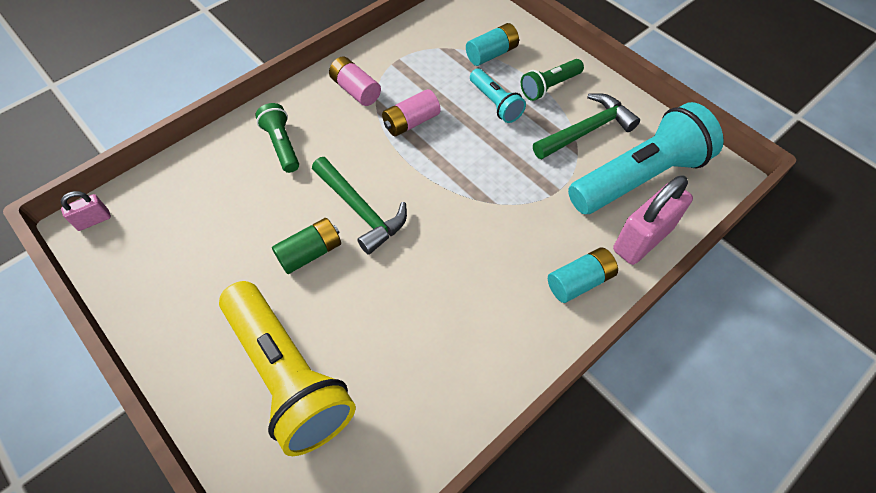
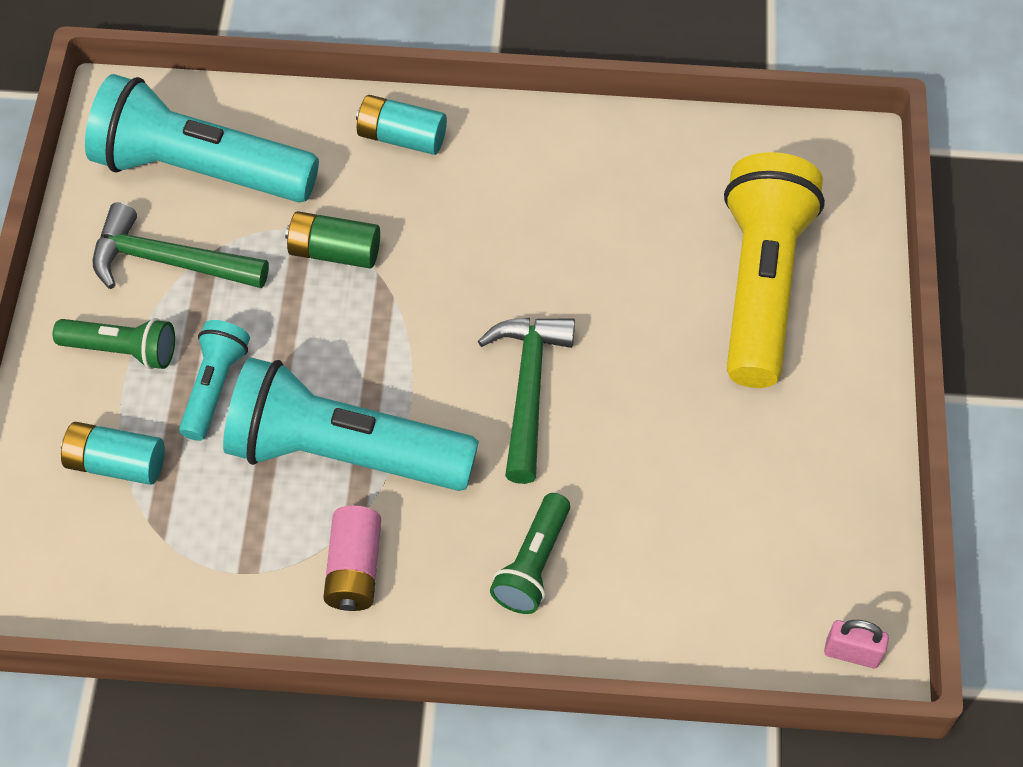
camera: 135 degrees left, 0 degrees up
(310, 253) = (631, 388): green battery -> green battery (334, 252)
(411, 122) = (343, 453): pink battery -> turquoise flashlight
(642, 239) = (290, 119): pink padlock -> none

